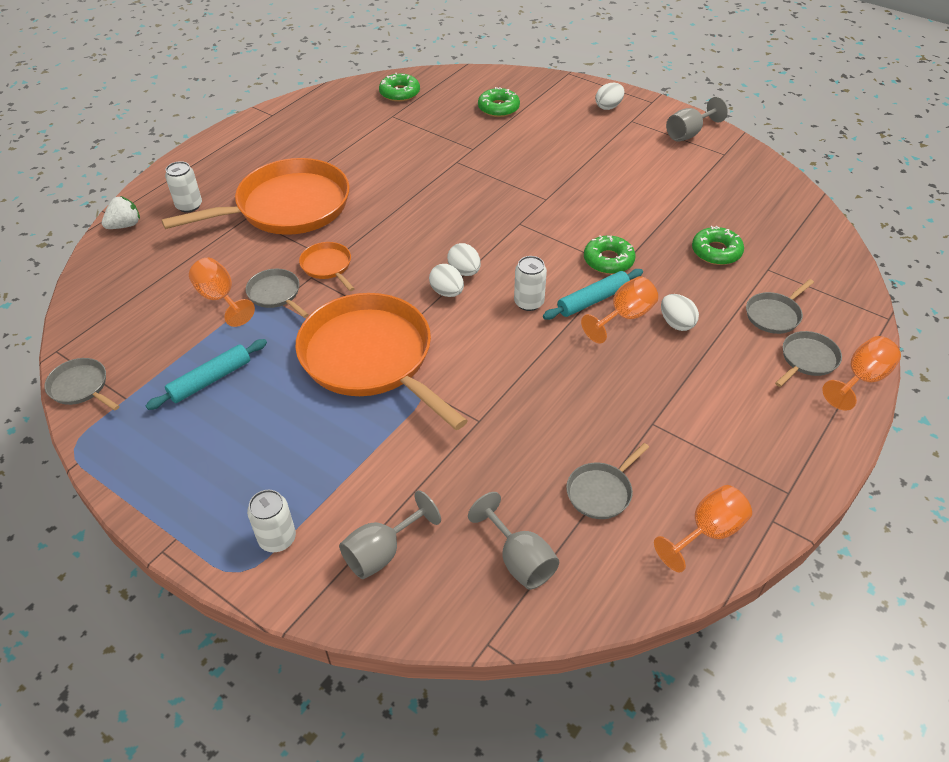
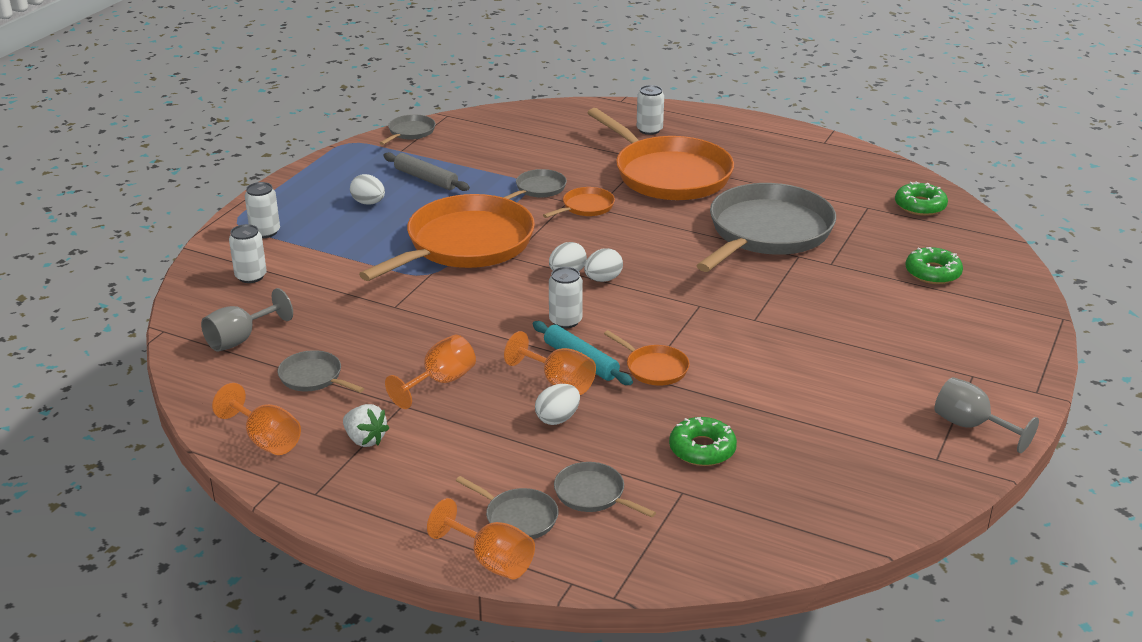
camera: 80 degrees right, 15 degrees down
(125, 225) = (609, 109): white strawberry -> white strawberry (365, 439)
(210, 380) = (426, 179): turquoise rolling pin -> grey rolling pin
(220, 299) = (525, 166): orange goblet -> orange goblet (440, 382)
(382, 552) = (251, 276): grey goblet -> white can
(414, 170) = (767, 232): none -> grey pan
(608, 107) = (996, 355): white egg -> white egg (368, 203)
(608, 260) = (654, 368): green donut -> orange pan

